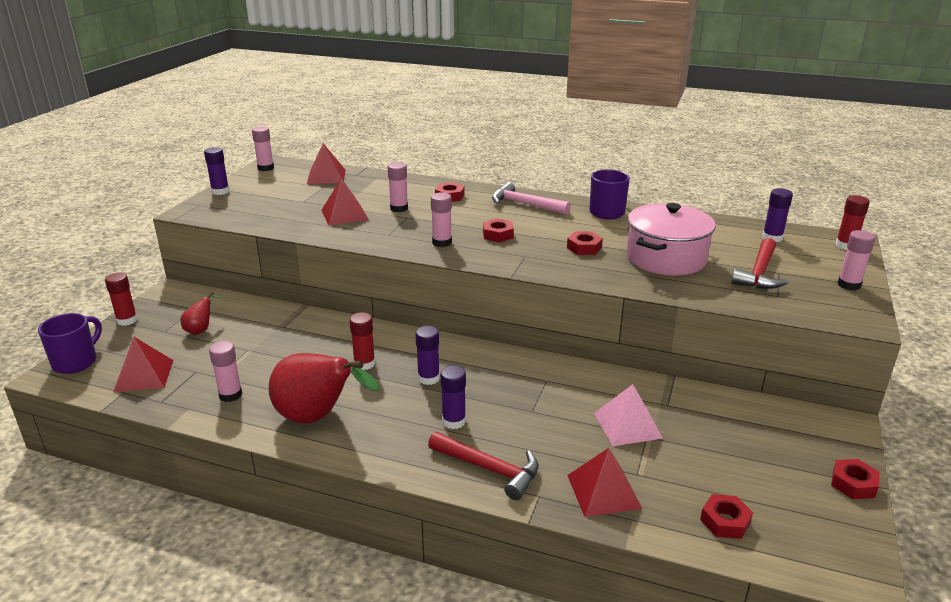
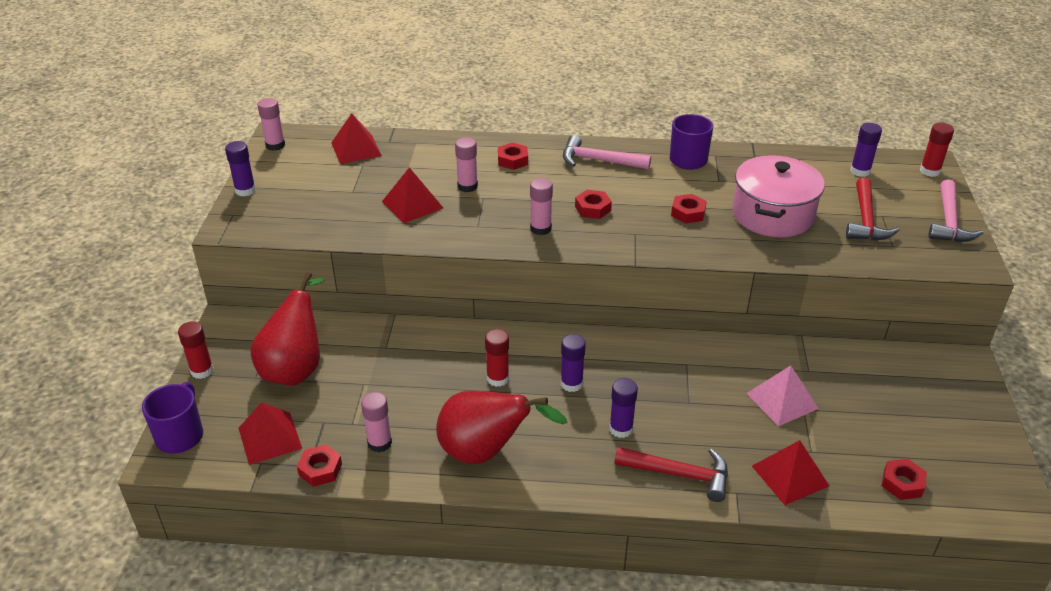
camera: 15 degrees left, 10 degrees up
(201, 330) = (296, 368): red pear -> red pear, size x2.17
(849, 285) = (949, 222): pink glue stick -> pink hammer
(853, 484) = (991, 423): red nut -> red nut (320, 469)

